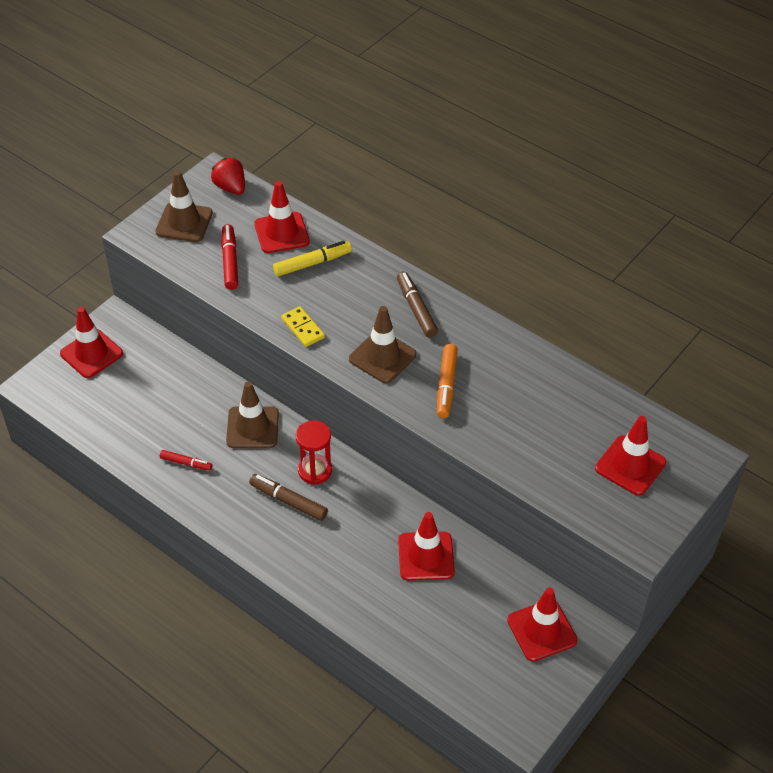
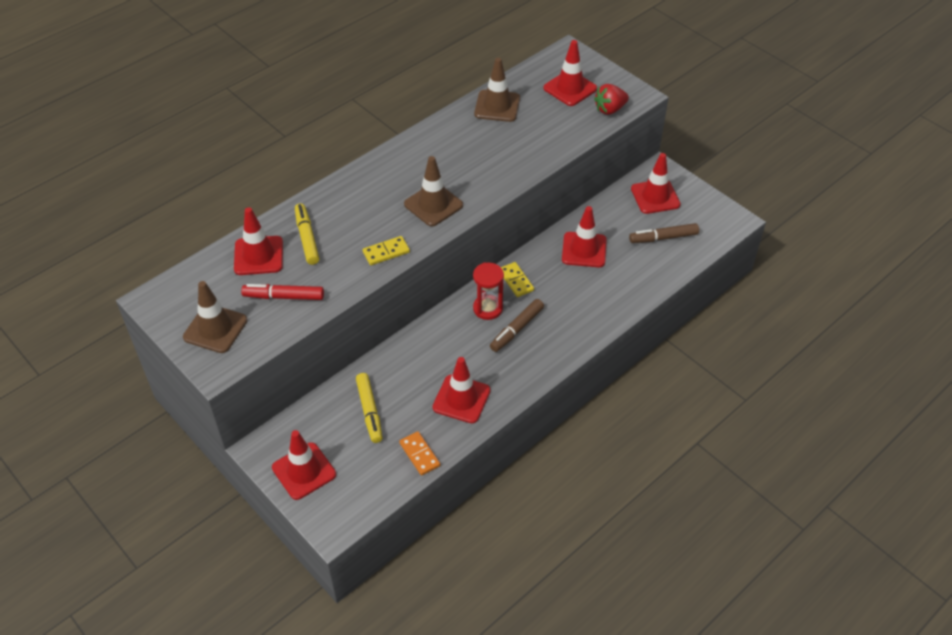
camera: 80 degrees left, 0 degrees up
(114, 438) = (420, 454): none -> orange domino
(164, 390) = (369, 411): none -> yellow marker
(186, 463) = (461, 399): red marker -> red traffic cone
(230, 187) = (178, 289): red strawberry -> red strawberry (610, 109)
(252, 427) = (431, 347): brown traffic cone -> brown traffic cone (497, 106)
(362, 492) = (516, 281): none -> yellow domino
(416, 309) = (384, 178): brown marker -> brown marker (663, 238)
(446, 385) = (473, 171): orange marker -> none

